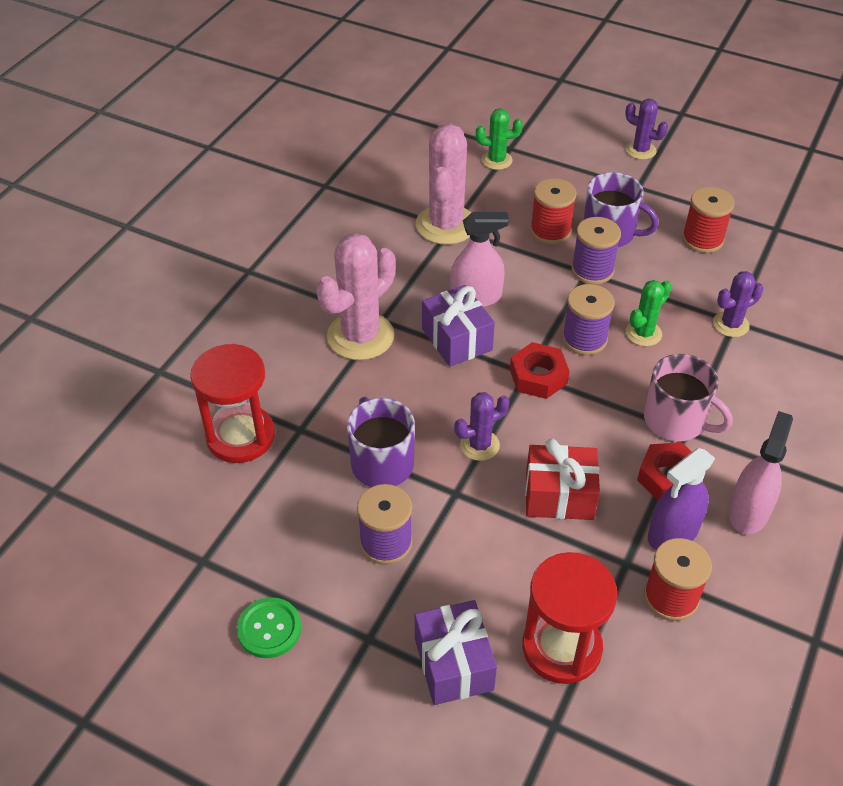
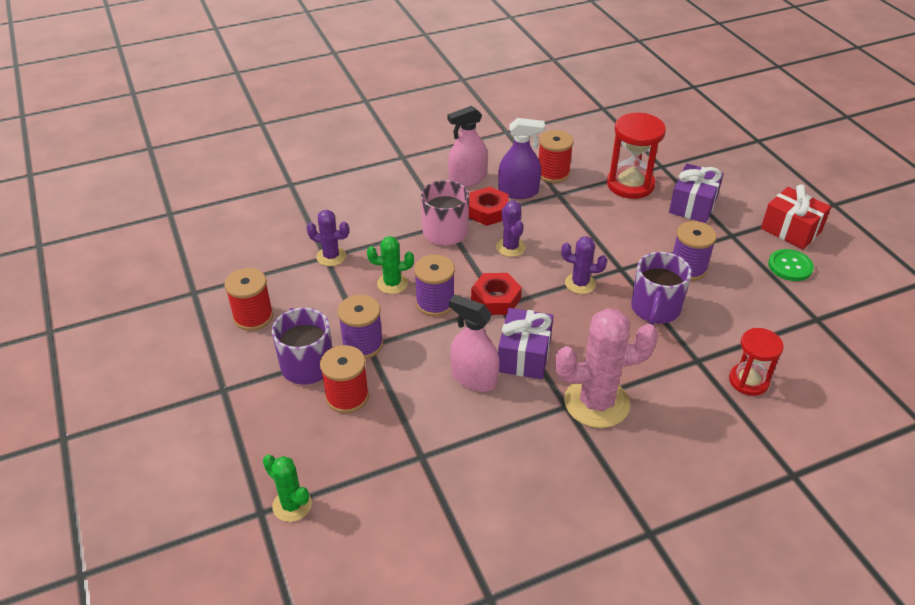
camera: 140 degrees left, 5 degrees down
(240, 436) = (748, 381): red hourglass -> red hourglass, size x0.65
(446, 225) = (423, 461): pink cactus -> none
(559, 495) = (560, 236): red gift -> red gift (791, 230)
(640, 150) = (162, 423): purple cactus -> purple cactus (510, 247)

